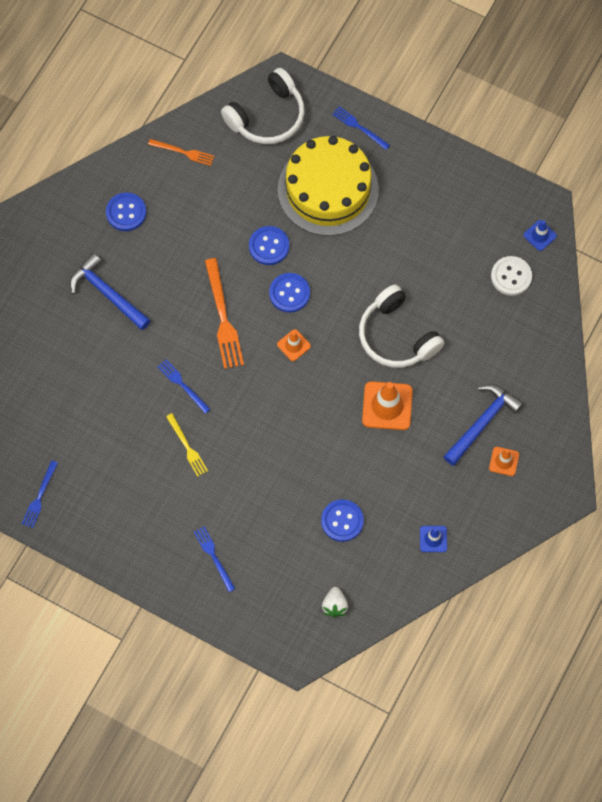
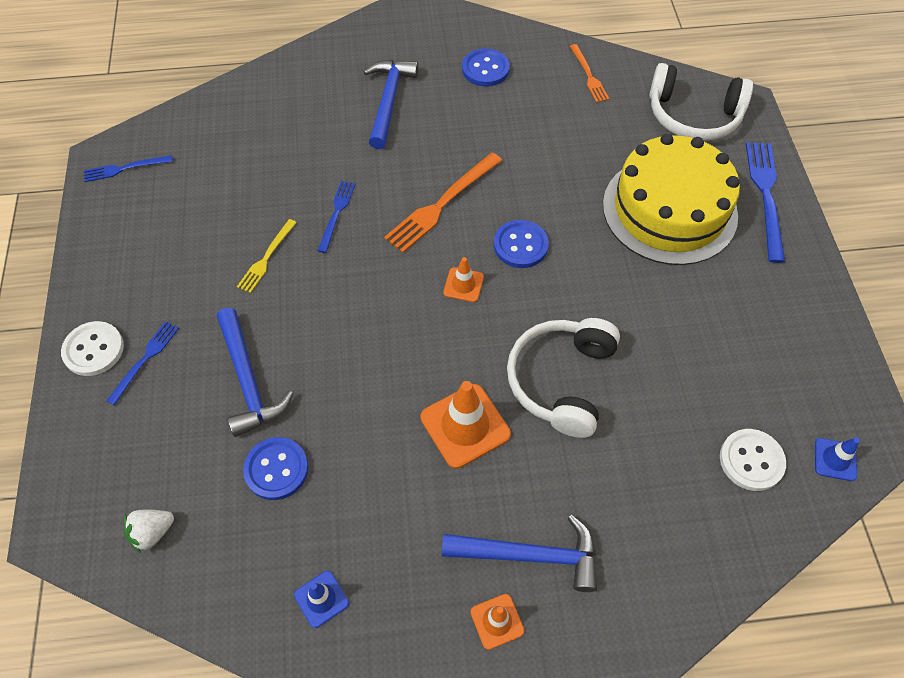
camera: 55 degrees right, 10 degrees down
(184, 583) = (93, 350): none -> white button
(269, 246) = (557, 197): blue button -> none
(272, 505) = (248, 380): none -> blue hammer
(359, 127) = (765, 195): blue fork -> blue fork, size x1.70

